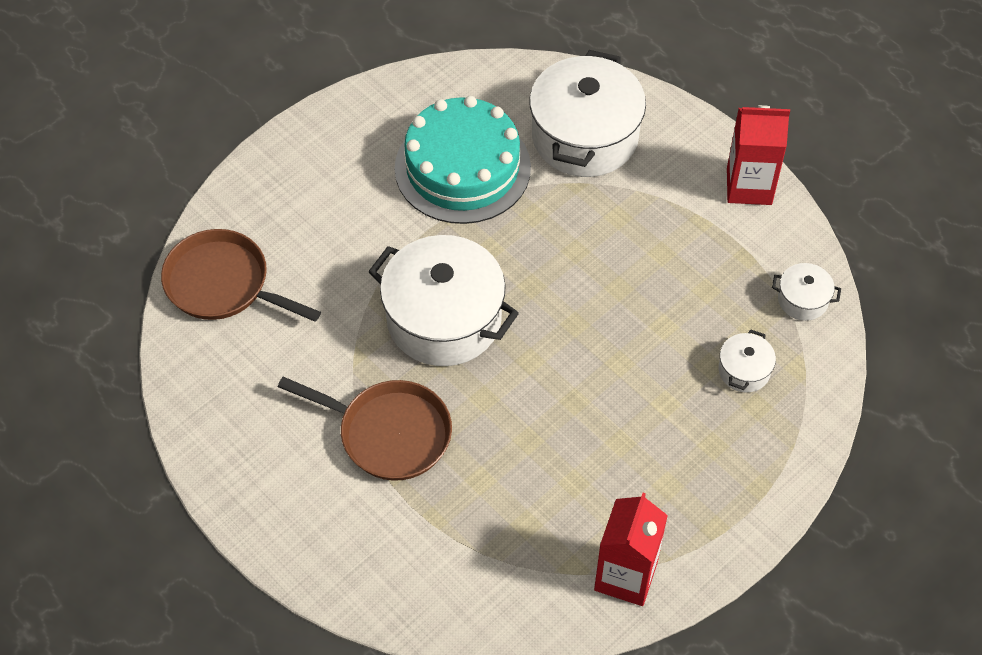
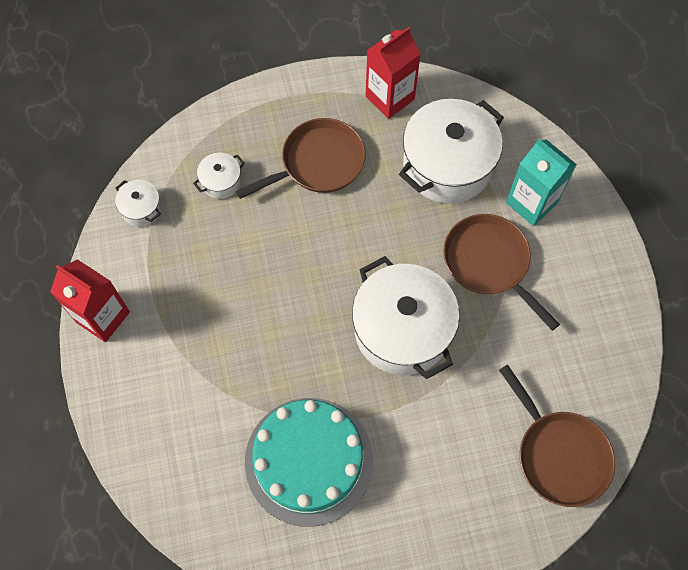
camera: 150 degrees left, 10 degrees up
(375, 529) = (531, 203): none -> turquoise carton
(585, 136) = (191, 435): white pot -> white pot (447, 165)
(653, 447) = (318, 163): none -> brown pan

